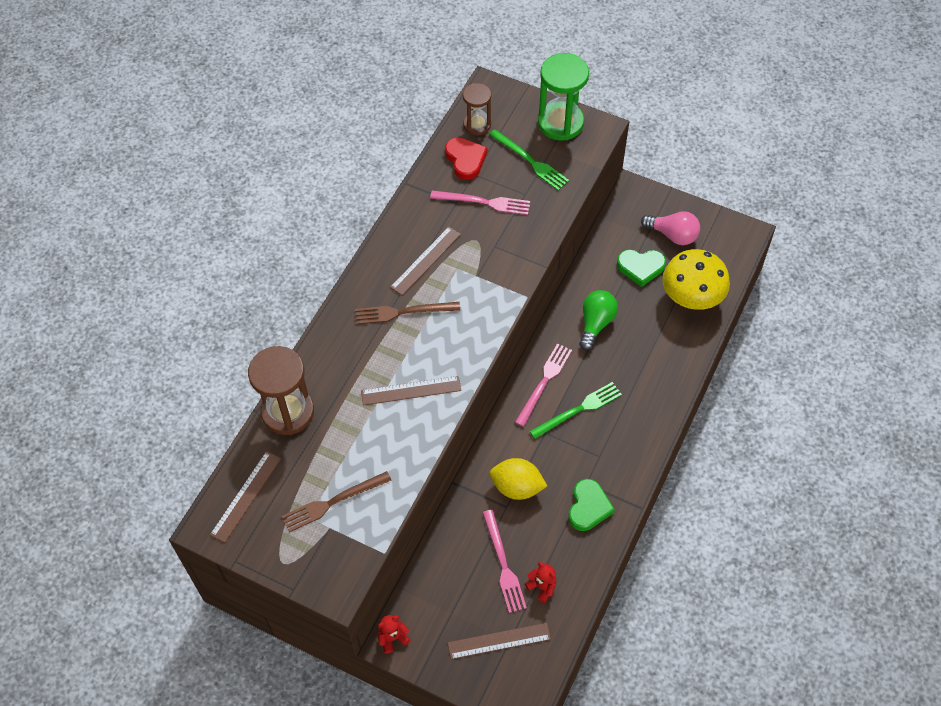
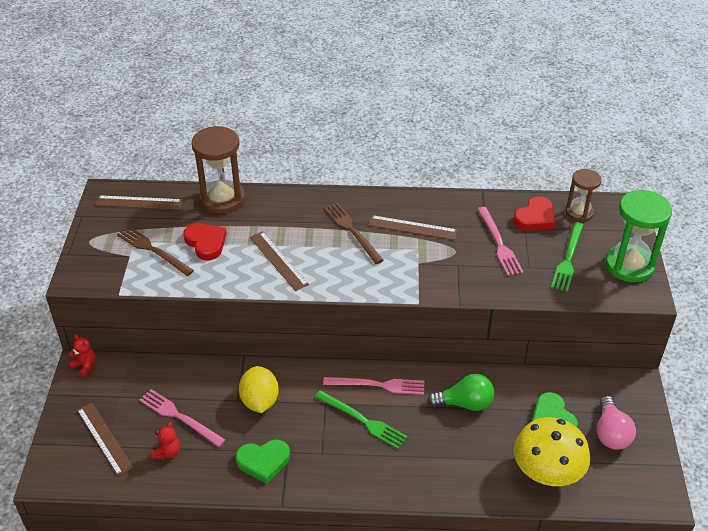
camera: 65 degrees right, 15 degrees down
(349, 448) = (206, 243): none -> red heart
(503, 564) = (179, 417): pink fork -> pink fork turned 75 degrees clockwise

